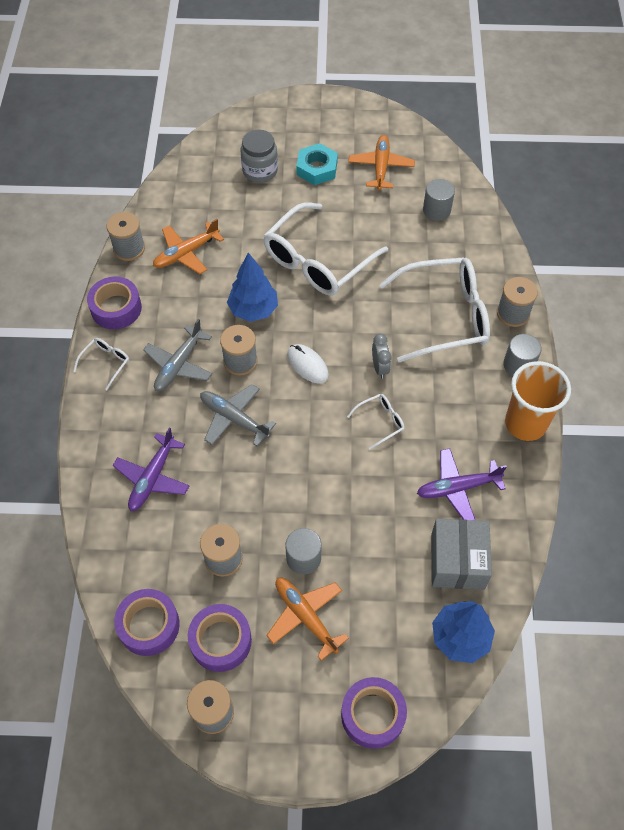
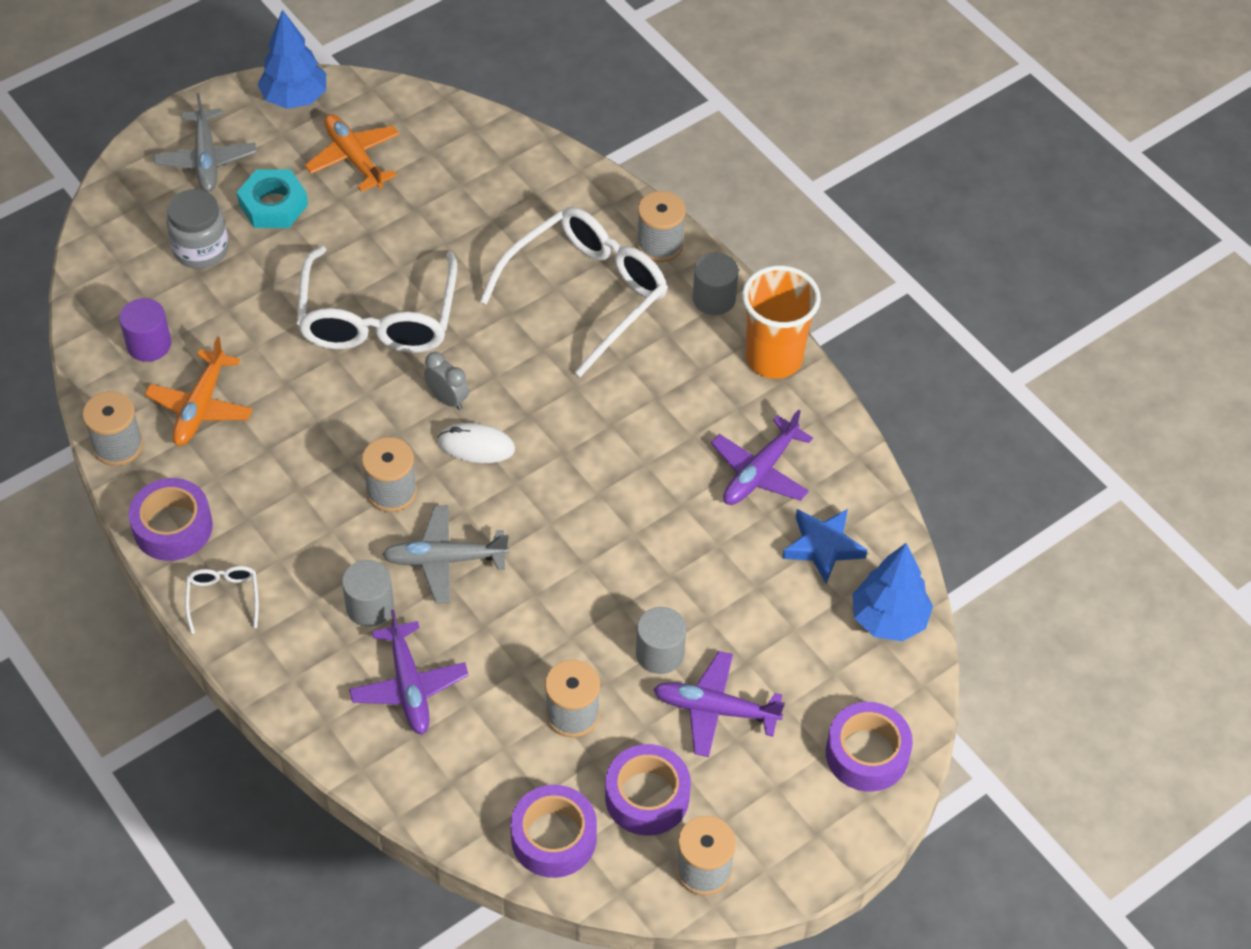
camera: 40 degrees left, 5 degrees down
(179, 364) = (319, 542): grey plane -> grey plane (206, 159)
(190, 205) = (149, 344): none -> purple cylinder
(253, 310) = (352, 423): blue tree -> blue tree (295, 98)
(305, 617) = (715, 710): orange plane -> purple plane
(380, 368) = (563, 397): grey clock -> grey clock (447, 399)
(380, 422) = (616, 456): white glasses -> none
(436, 210) = (469, 173): grey cylinder -> grey cylinder (370, 606)
(457, 561) = (823, 547): grey box -> blue star

